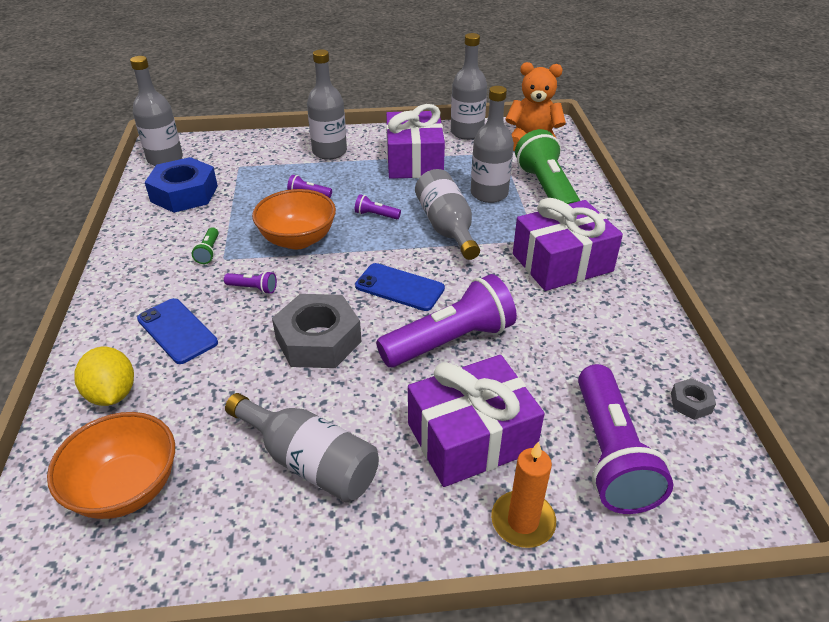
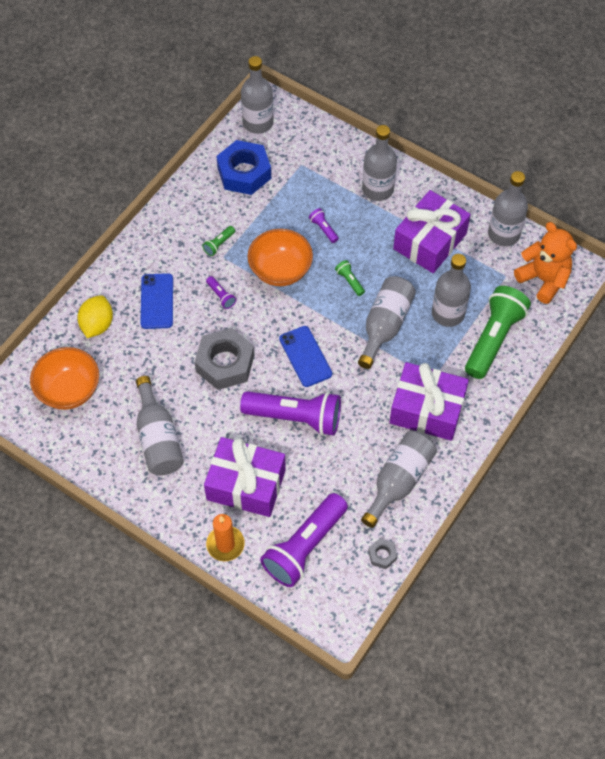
camera: 40 degrees right, 20 degrees up
(376, 215) = (349, 281): purple flashlight -> green flashlight
(615, 329) = (399, 480): none -> grey bottle

